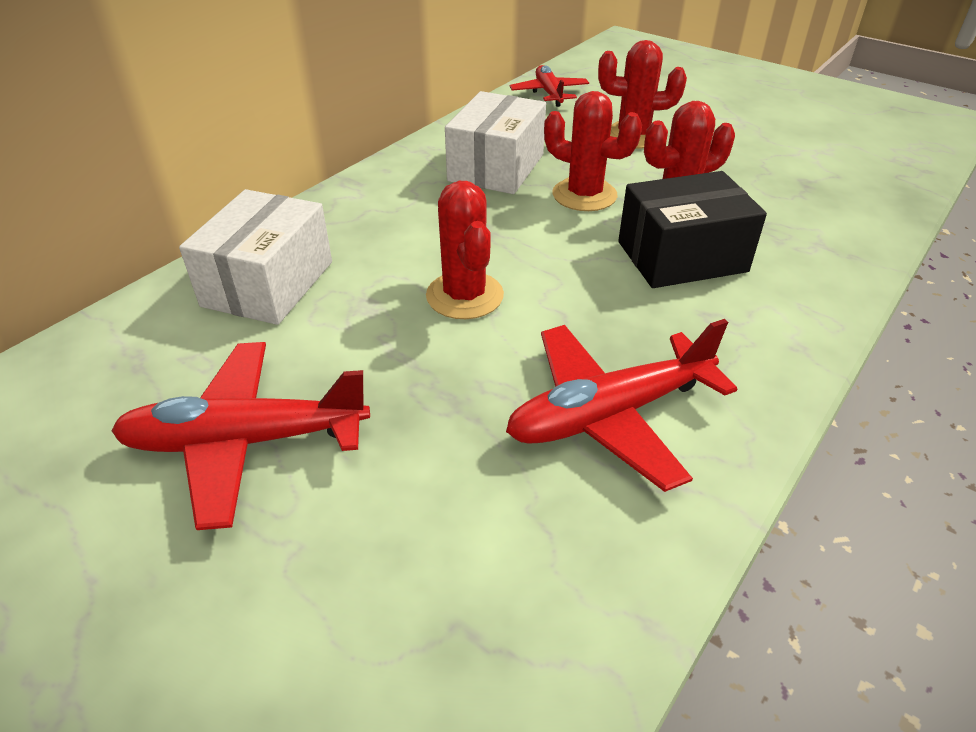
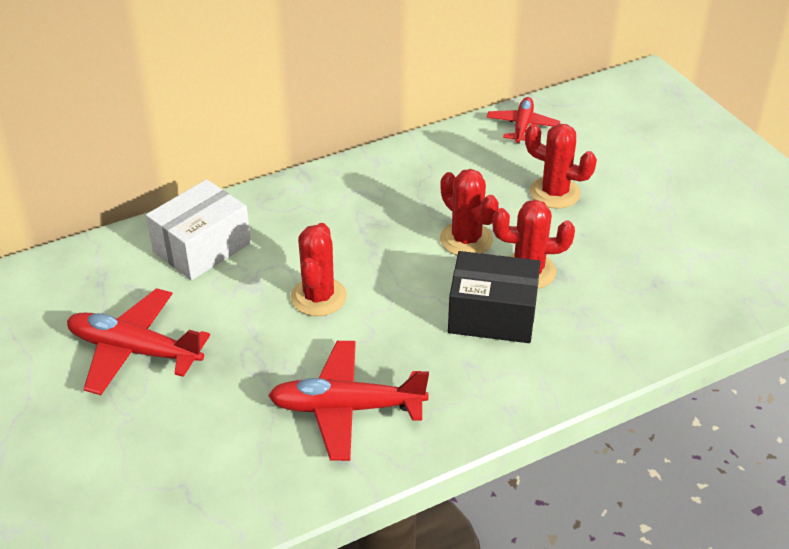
camera: 25 degrees right, 0 degrees up
(496, 167) = (419, 193): white box -> none

